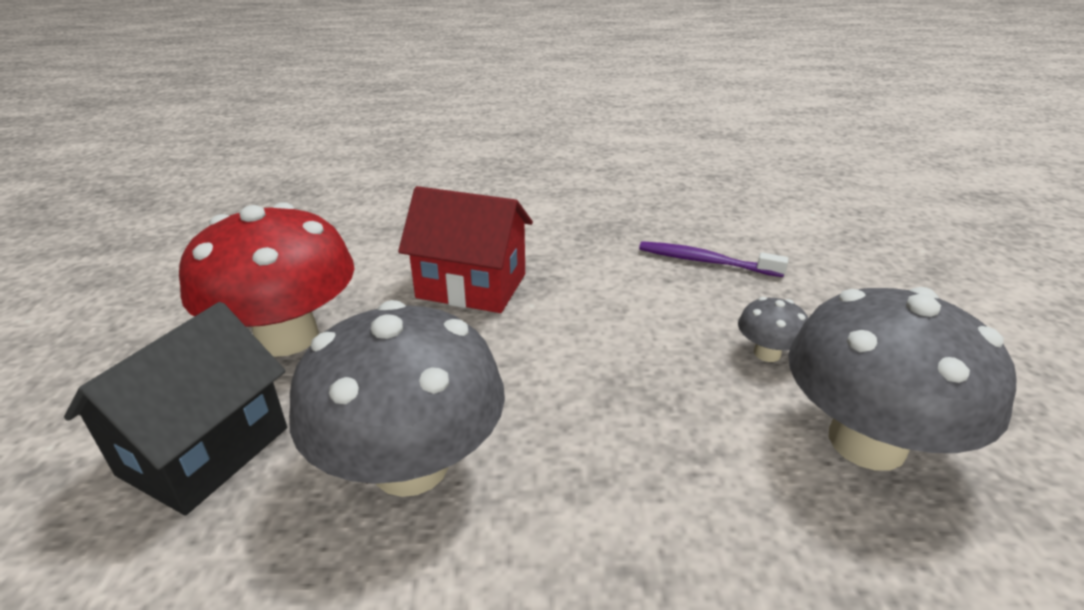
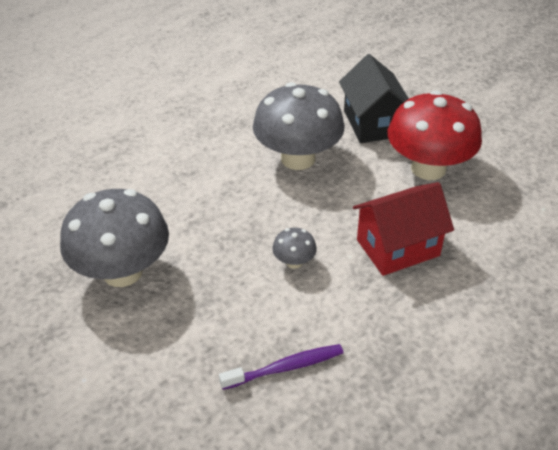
camera: 140 degrees right, 10 degrees up
(767, 353) = (194, 300): grey mushroom -> grey mushroom (294, 262)

